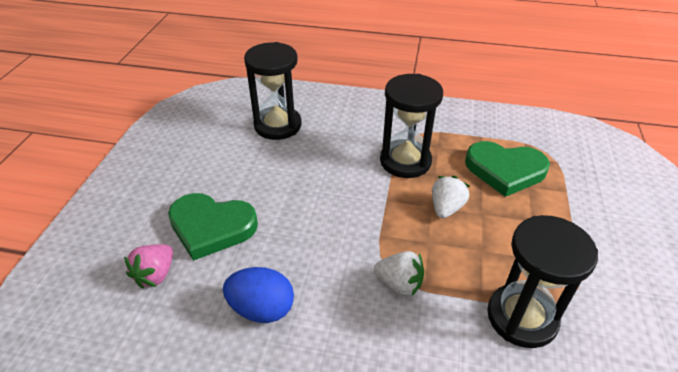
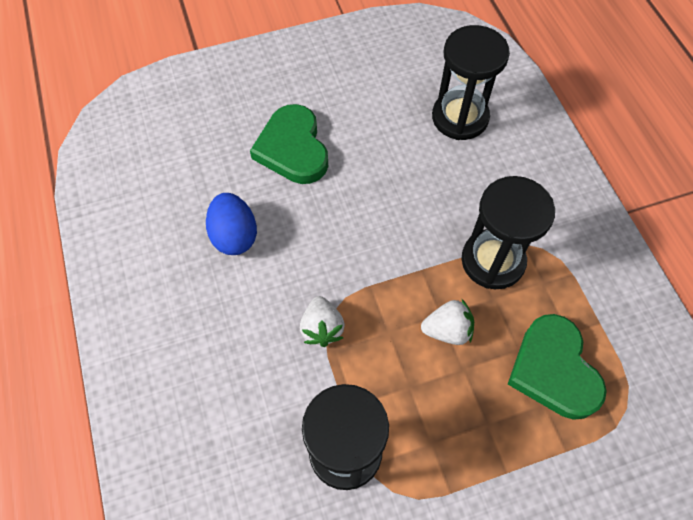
camera: 60 degrees right, 20 degrees up
(155, 275) = (223, 144): pink strawberry -> none

